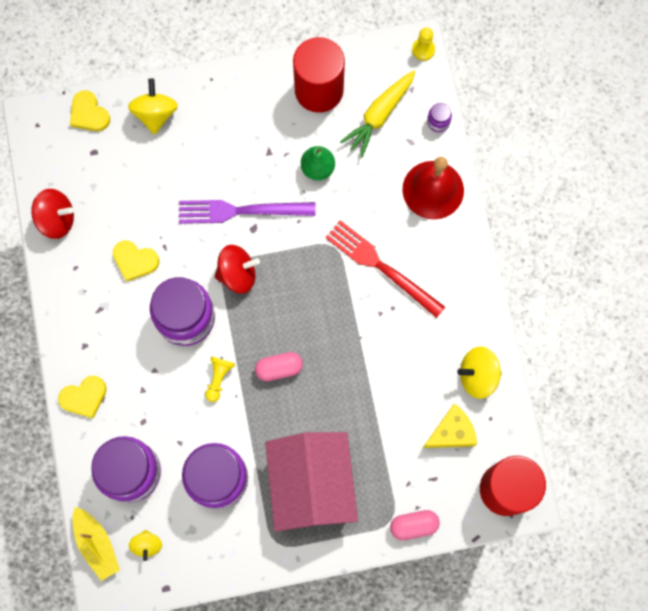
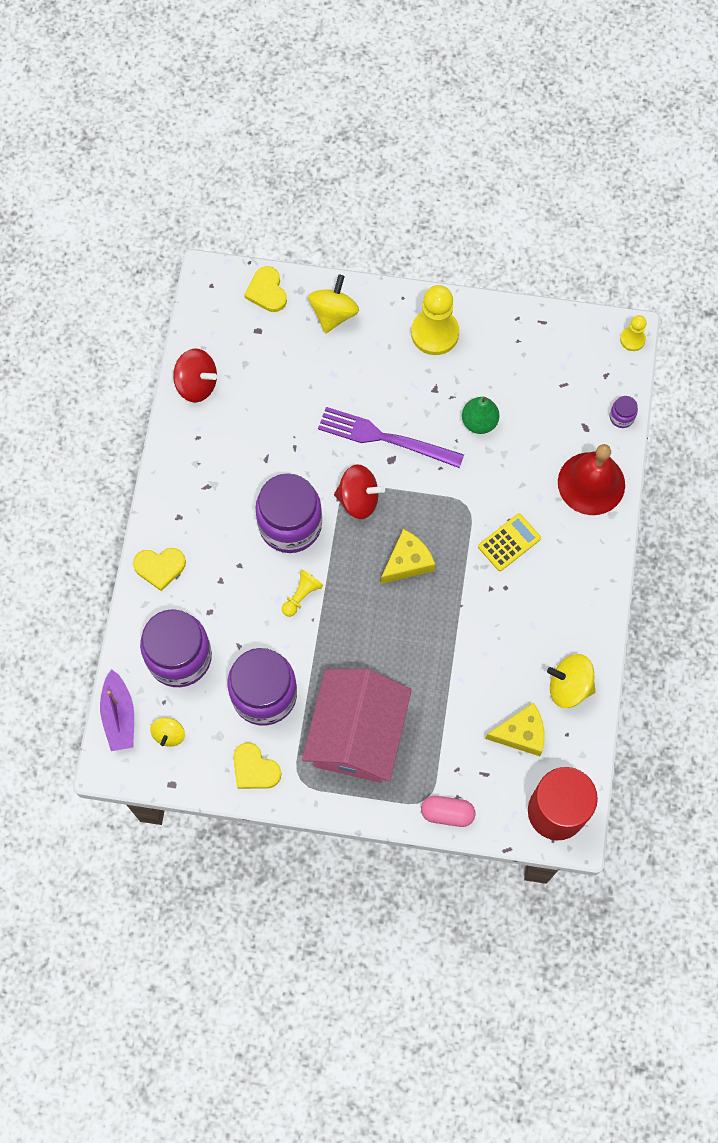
camera: 20 degrees right, 5 degrees down
(97, 544) = (119, 716): yellow boat -> purple boat
(135, 261) = (260, 451): yellow heart -> yellow heart (254, 769)
(251, 102) = (435, 333): none -> yellow pawn
(279, 368) = (366, 607): pink capsule -> none
(300, 315) = (407, 562): none -> yellow cheese
(319, 90) = (509, 345): red cylinder -> none
(379, 115) = (562, 390): yellow carrot -> none
(381, 267) = (509, 542): red fork -> yellow calculator

